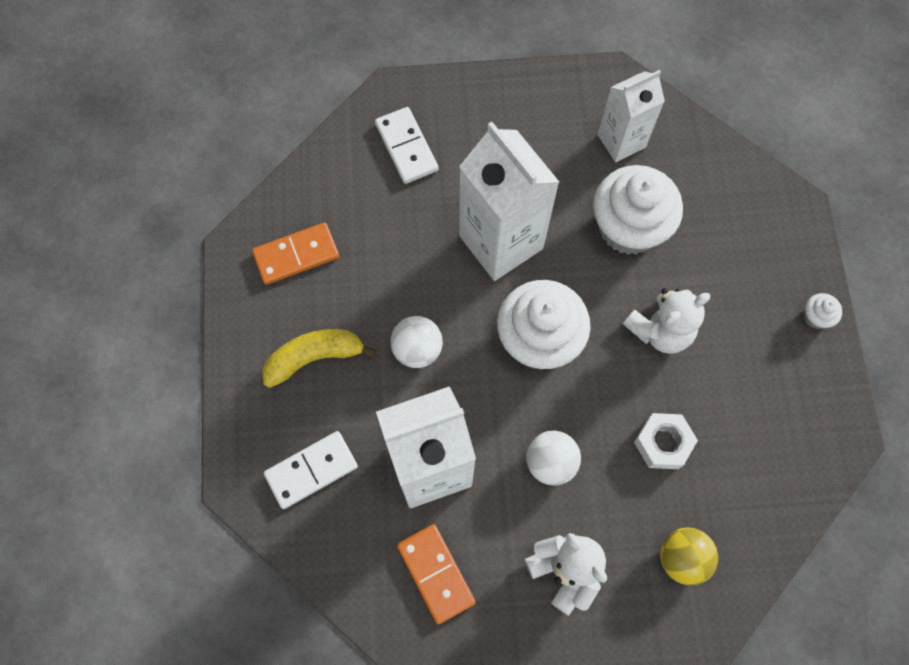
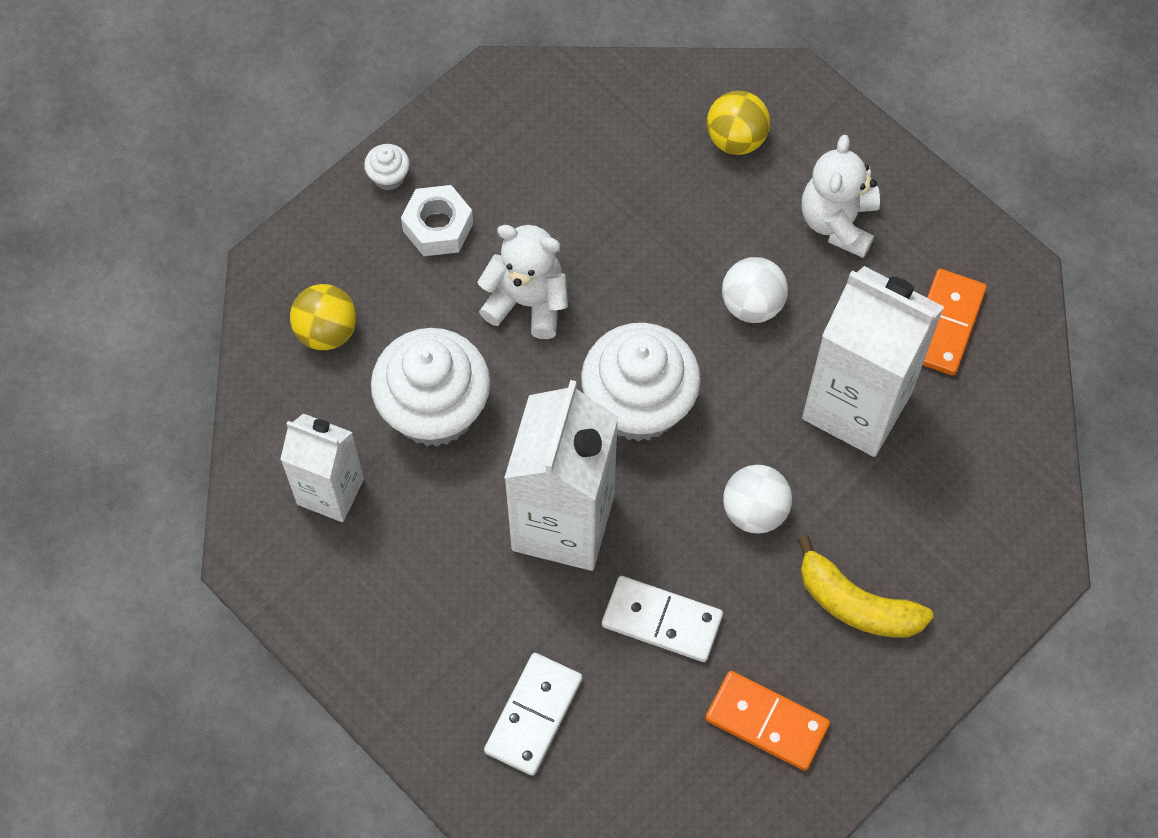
camera: 130 degrees left, 5 degrees down
(311, 470) = (964, 509): white domino -> white domino (662, 620)
(662, 443) = (643, 223): white nut -> white nut (438, 227)
(728, 207) = (327, 331): none -> yellow ball

